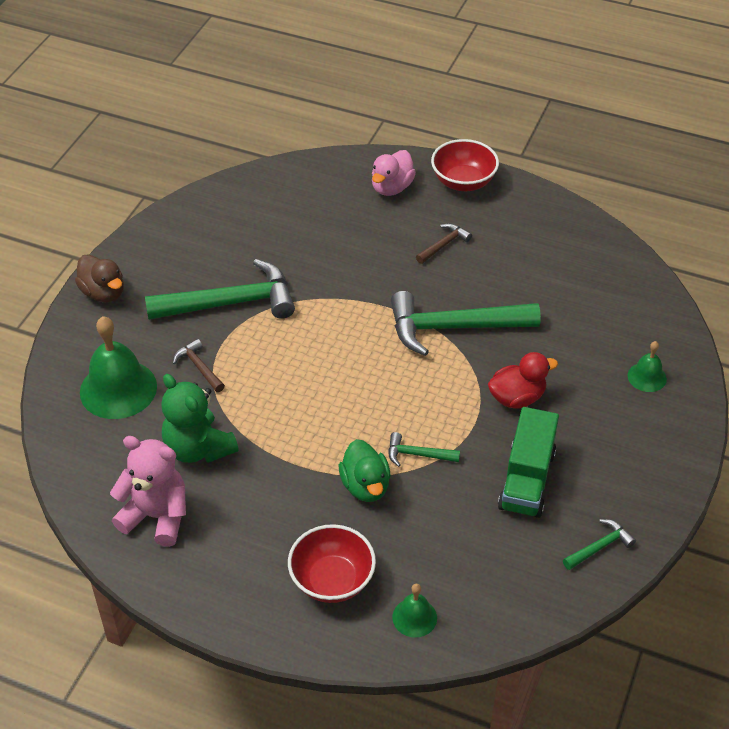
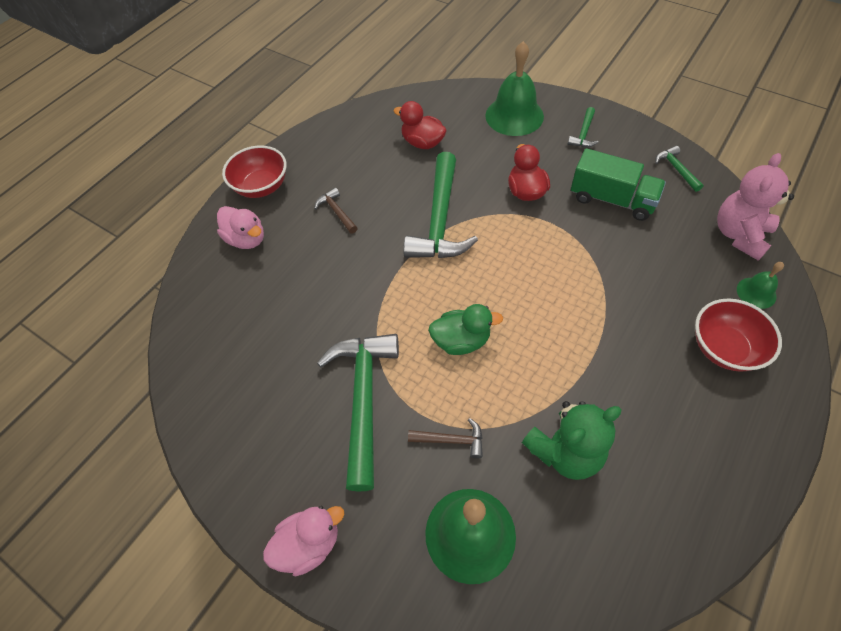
camera: 75 degrees left, 10 degrees up
(103, 293) = (309, 544): brown duck -> pink duck
(156, 516) = (656, 502): pink teddy bear -> pink teddy bear (739, 235)
(199, 367) = (451, 440): brown hammer -> brown hammer turned 150 degrees counterclockwise
(365, 486) = (617, 309): green duck -> green duck (461, 341)
(418, 454) = (582, 266): green hammer -> green hammer (583, 134)
(569, 297) = (422, 143): none -> red duck
(647, 377) = (514, 115): green bell -> green bell, size x1.96

